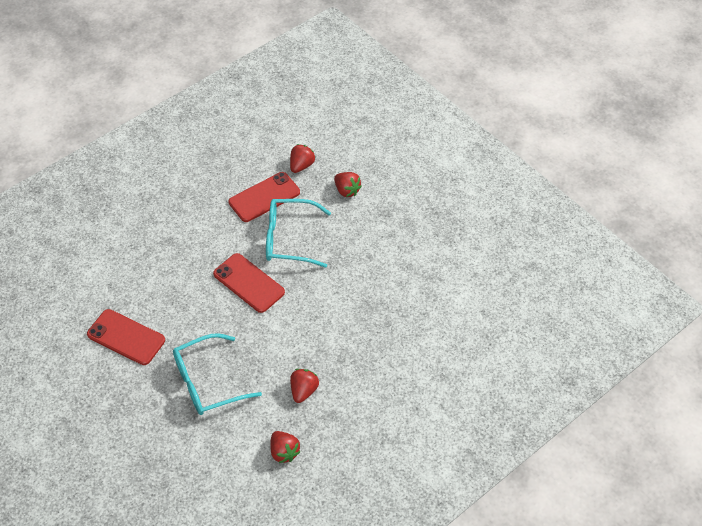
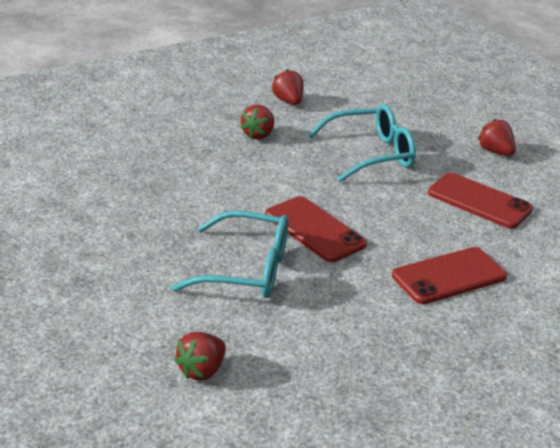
camera: 175 degrees left, 20 degrees down
(264, 197) = (278, 330): red phone -> red phone (449, 276)
(347, 190) = (132, 320): red strawberry -> red strawberry (495, 152)

